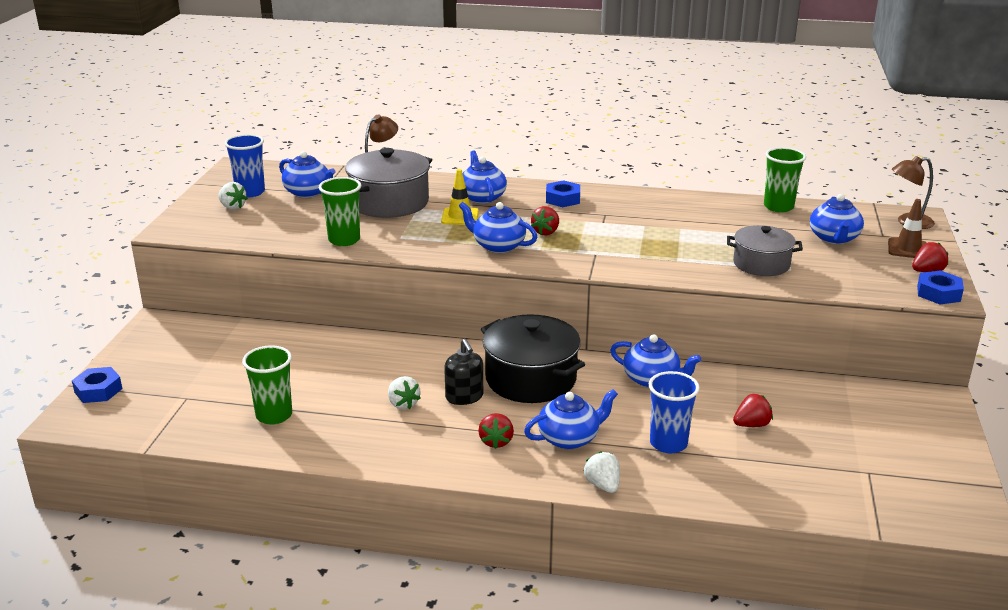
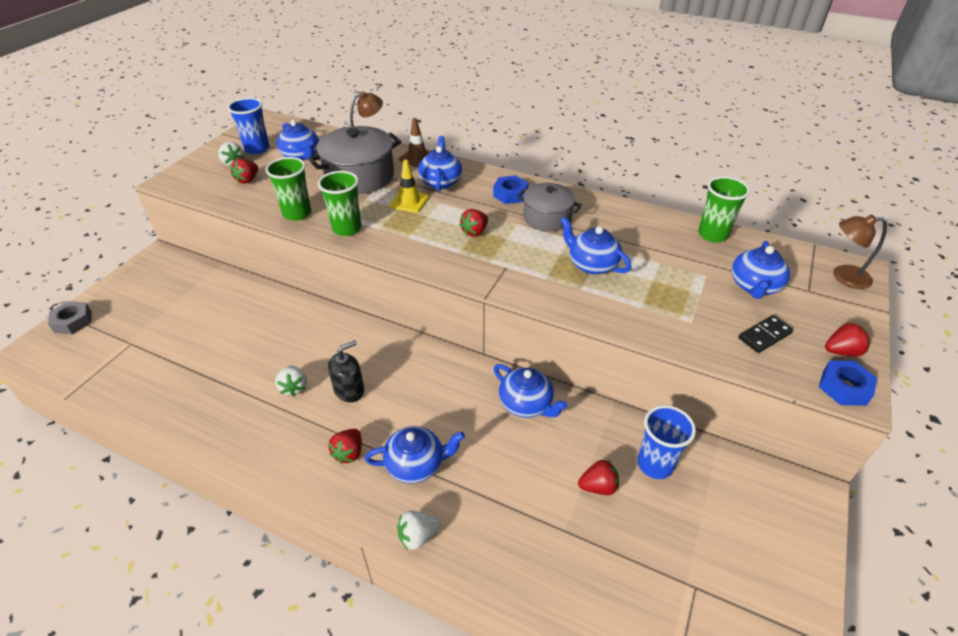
camera: 15 degrees right, 15 degrees up
(98, 390) = (73, 321): blue nut -> grey nut
(263, 219) = (247, 180): none -> red strawberry
(274, 415) = (184, 378): green cup -> green cup (347, 228)
(464, 397) = (349, 390): black soap dispenser -> black soap dispenser turned 120 degrees counterclockwise
(498, 246) = (423, 242): blue teapot -> blue teapot (591, 264)
(531, 379) = (417, 380): black pot -> none
(603, 485) = (418, 536): white strawberry -> white strawberry turned 105 degrees counterclockwise
(668, 443) = (505, 493): blue cup -> blue cup (655, 464)
(761, 264) = (663, 309): grey pot -> grey pot (547, 218)
(858, 270) = (764, 336): none -> black domino
(908, 249) = (830, 314): brown traffic cone -> brown traffic cone (417, 158)

